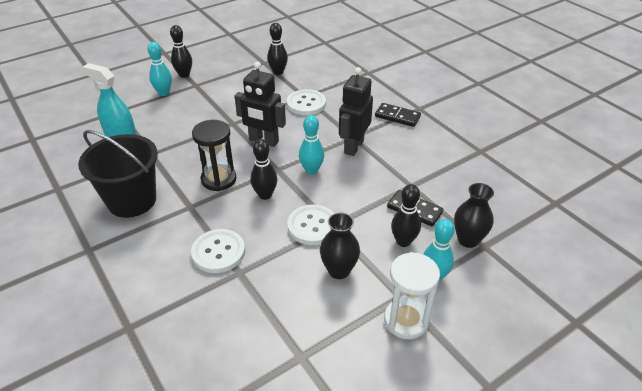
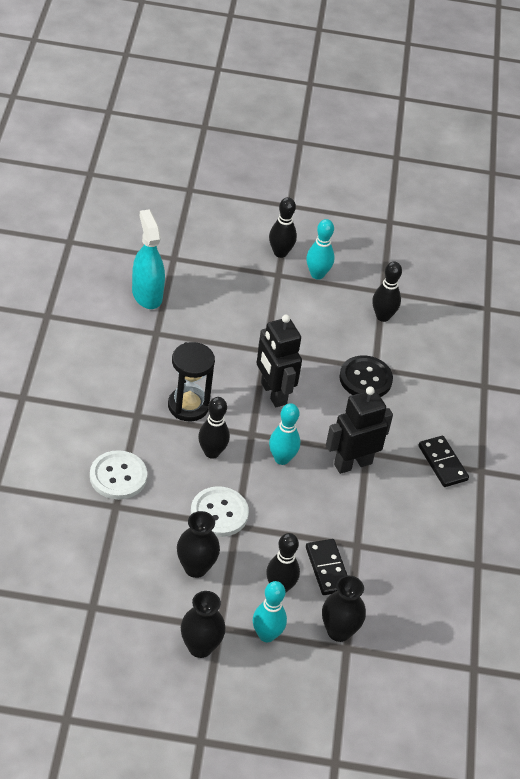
camera: 35 degrees right, 5 degrees up
(132, 200) = (96, 373): black bucket -> none
(164, 93) = (236, 264): turquoise bowling pin -> turquoise bowling pin (317, 274)
(306, 104) = (365, 379): white button -> black button
(406, 320) = (200, 647): white hourglass -> black vase

